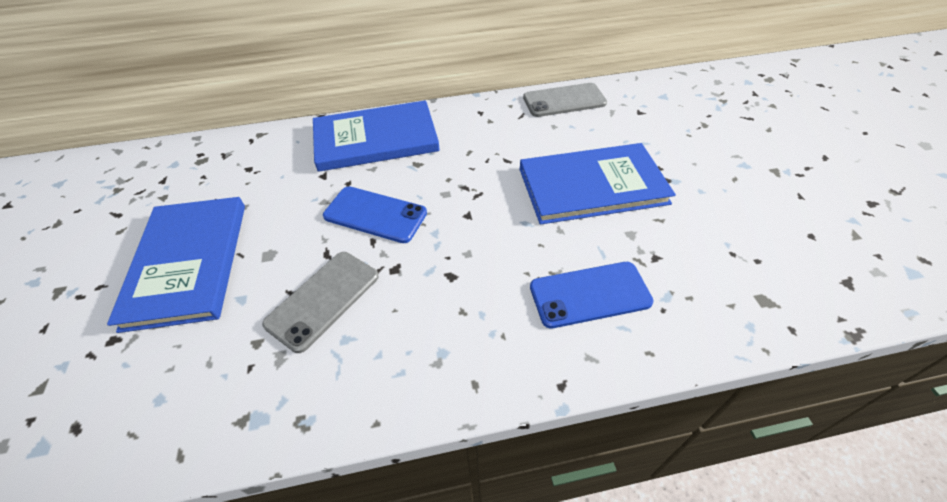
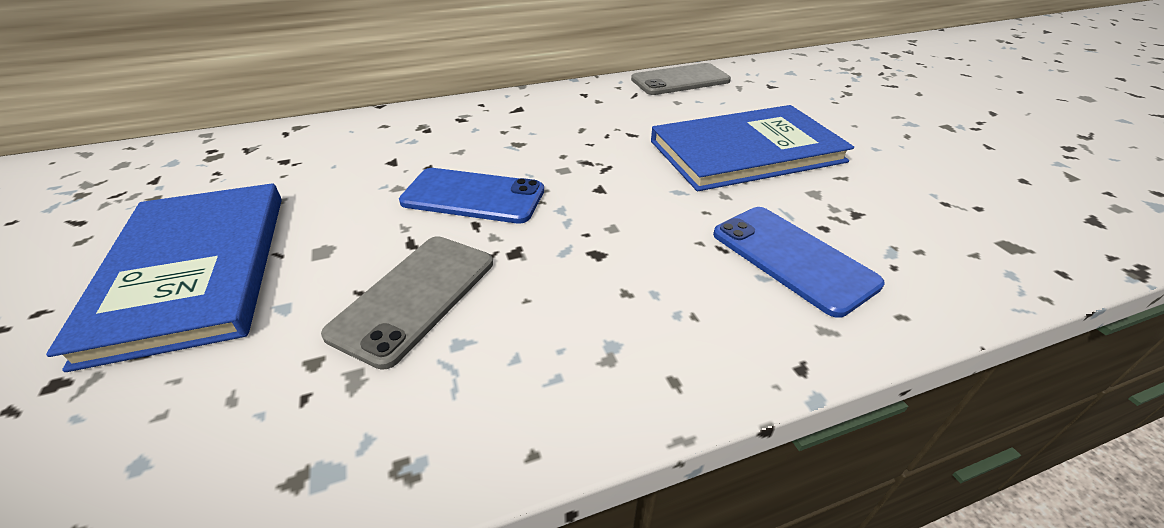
camera: 10 degrees left, 10 degrees down
(376, 139) = (457, 124): blue book -> none
(590, 294) = (792, 258): blue phone -> blue phone turned 75 degrees clockwise

